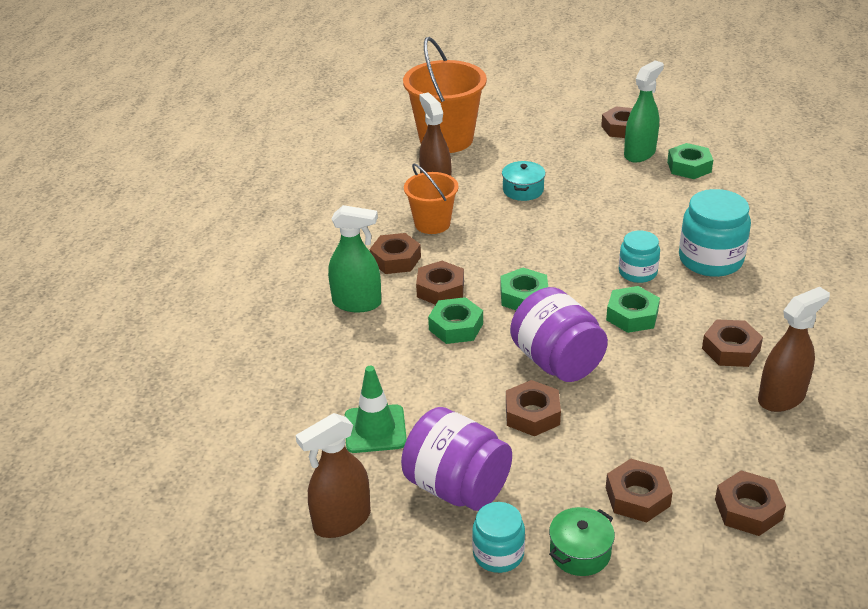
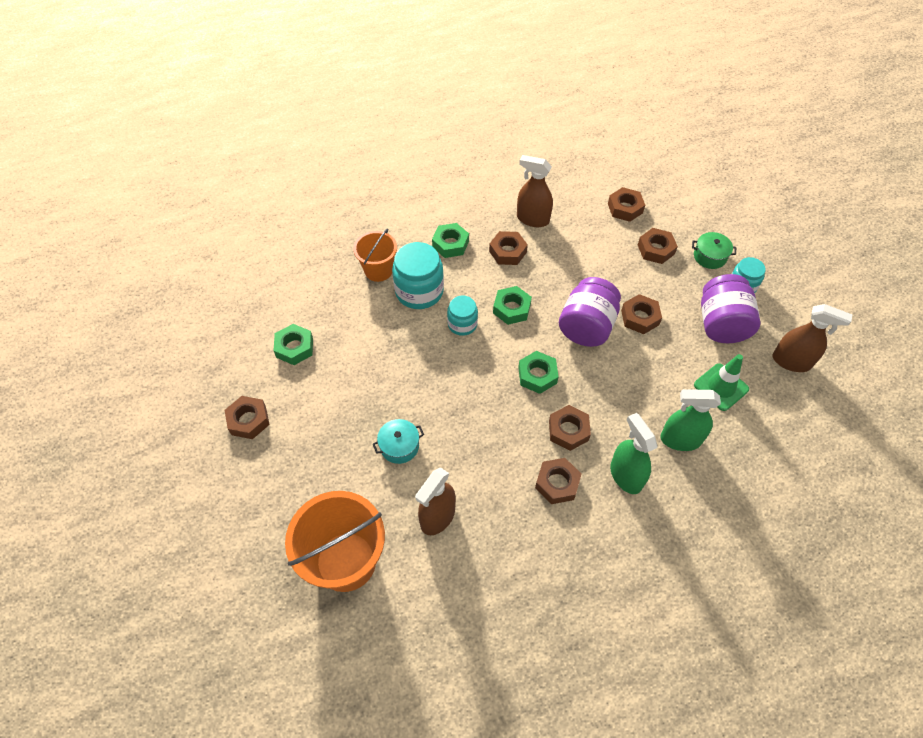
camera: 125 degrees left, 20 degrees up
(432, 224) = (492, 486): orange bucket -> orange bucket (378, 270)
(456, 327) = (599, 398): green nut -> green nut (450, 244)
(639, 153) = (290, 389): green spray bottle -> green spray bottle (680, 439)

